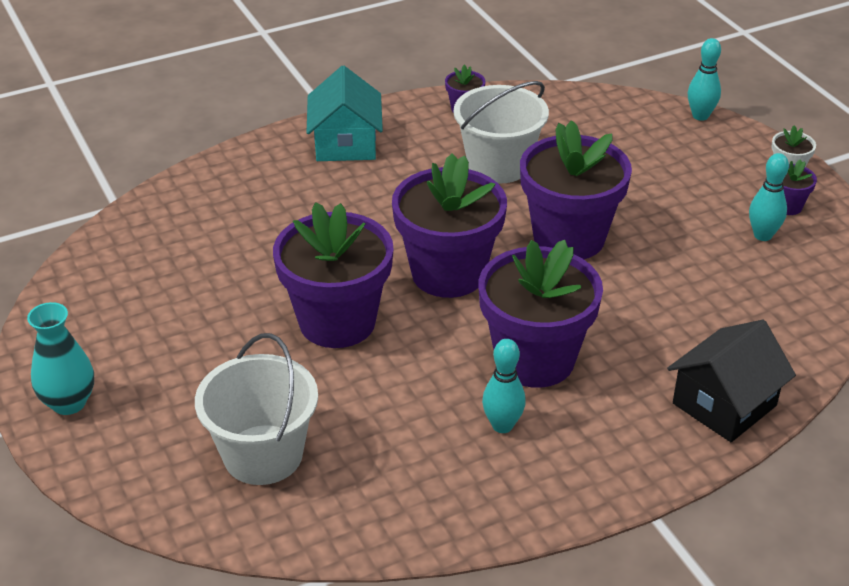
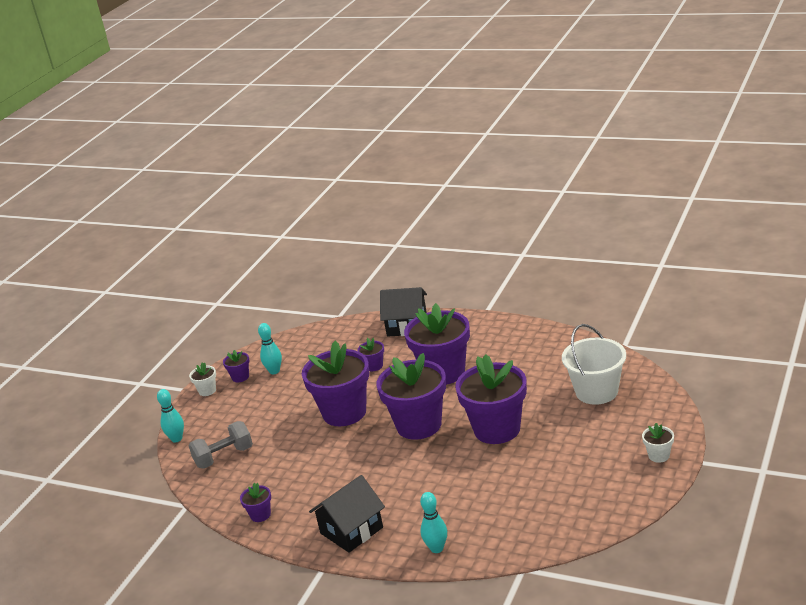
camera: 125 degrees left, 10 degrees down
(69, 402) = (659, 455): turquoise vase -> white flower pot
(345, 143) = (351, 530): turquoise house -> black house
(498, 165) = (306, 468): white bucket -> none
(502, 425) = (492, 357): turquoise bowling pin -> turquoise bowling pin (437, 548)
(610, 128) = (224, 457): none -> grey dumbbell
(648, 314) = (374, 366): none -> purple flower pot

